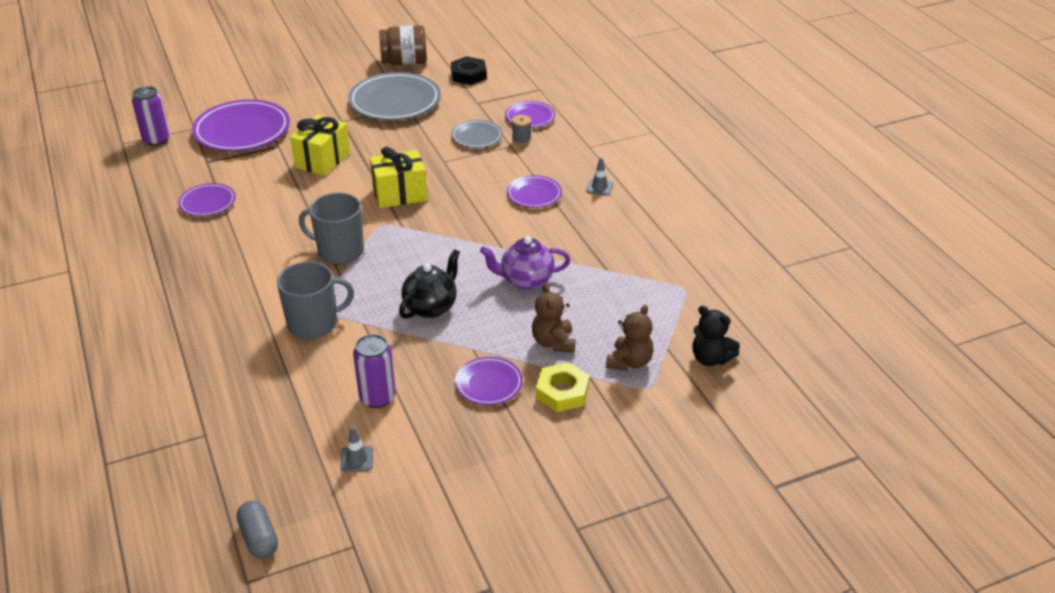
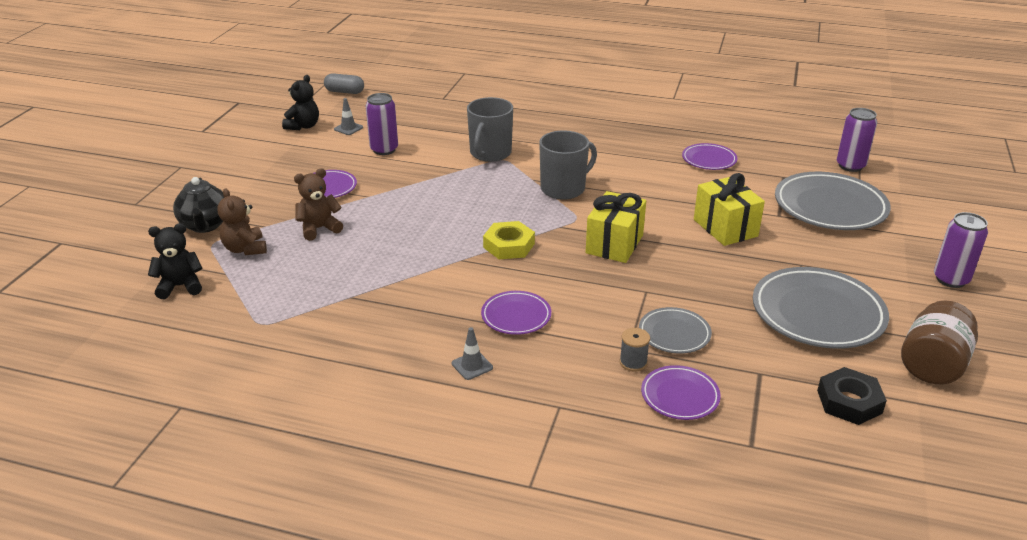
camera: 130 degrees right, 5 degrees down
(242, 131) = (830, 207): purple plate -> grey plate
(302, 73) = (950, 279): none -> purple can
(388, 502) = (303, 126): none -> black teddy bear
(431, 307) = (438, 199): black teapot -> black teapot (205, 225)
(525, 280) = (403, 250): purple teapot -> none
(553, 342) = (319, 228): brown teddy bear -> brown teddy bear turned 60 degrees counterclockwise
(562, 392) = (272, 209): yellow nut -> yellow nut (509, 245)

